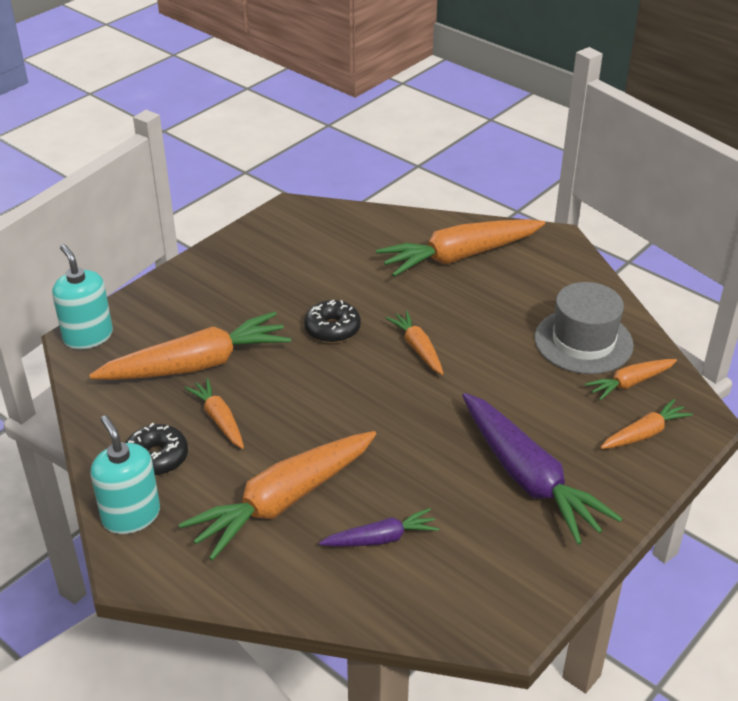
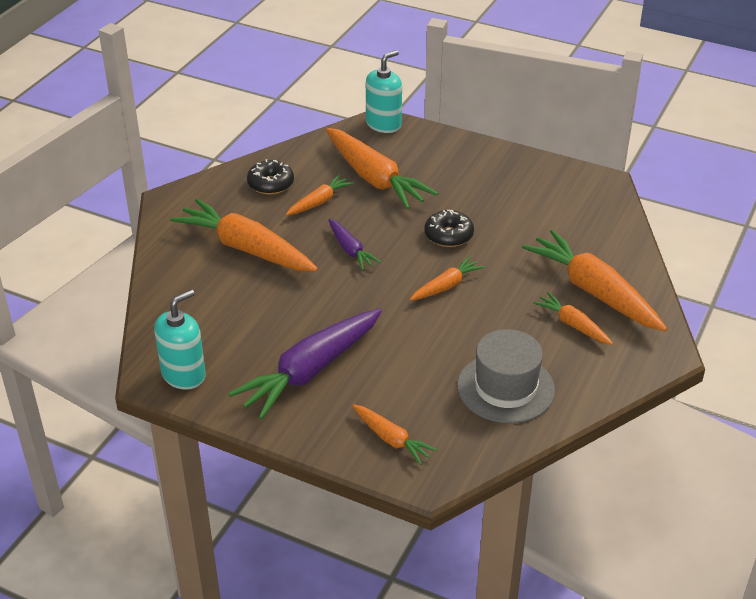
camera: 75 degrees right, 0 degrees up
(131, 516) = (214, 187): turquoise soap dispenser -> turquoise soap dispenser (184, 375)
(381, 538) = (223, 301): purple carrot -> purple carrot (350, 250)
(630, 383) = (458, 425): orange carrot -> orange carrot (573, 325)

